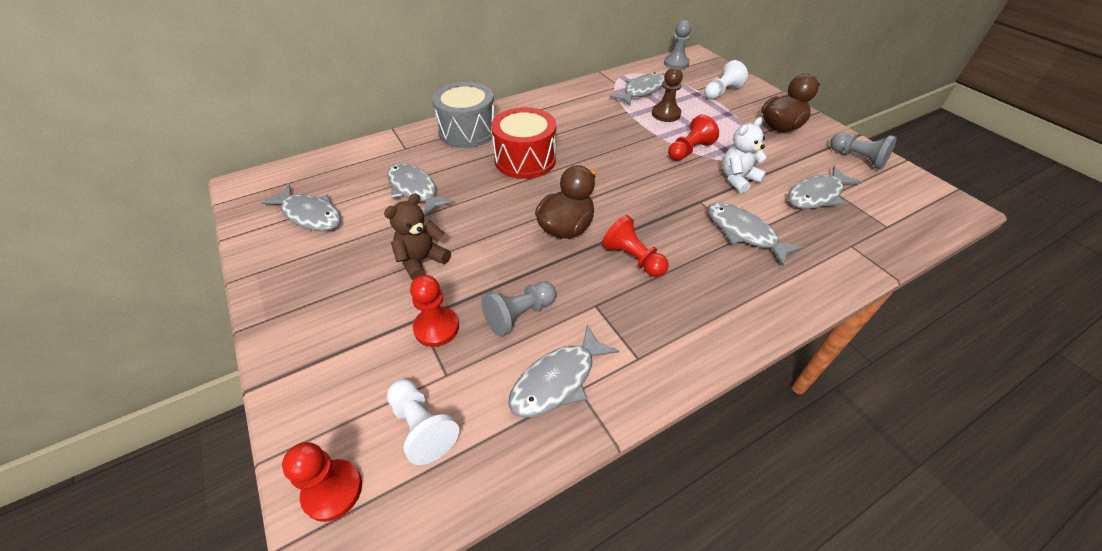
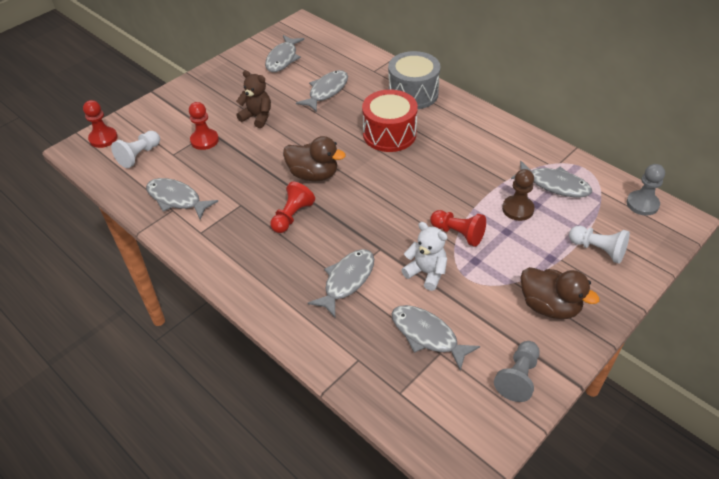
camera: 75 degrees right, 0 degrees up
(519, 315) = (222, 171): grey pawn -> none

